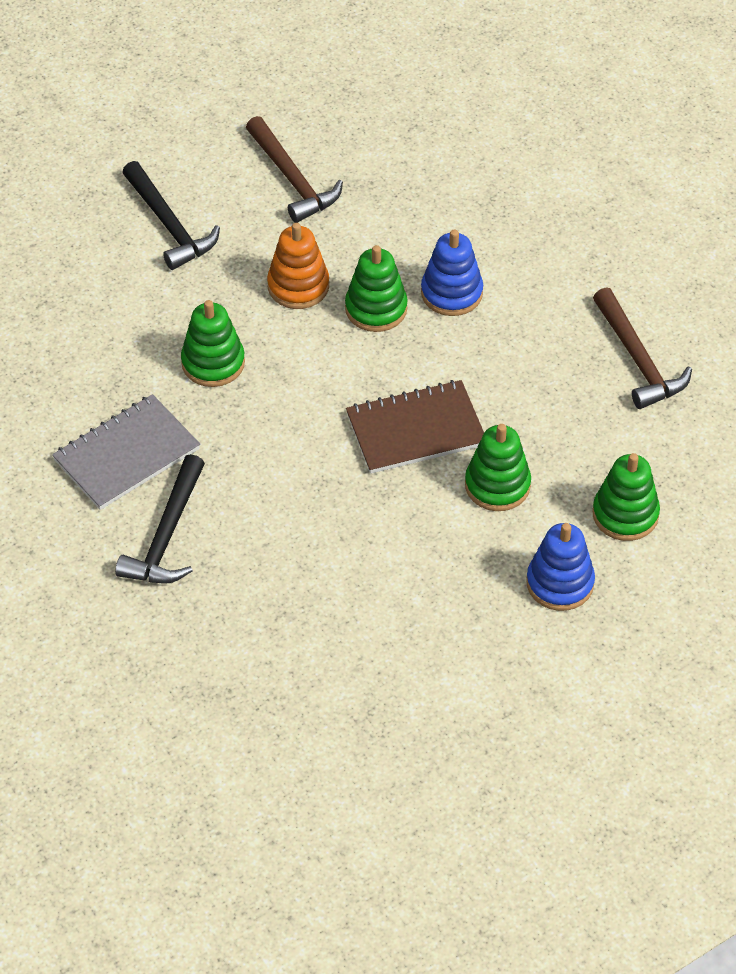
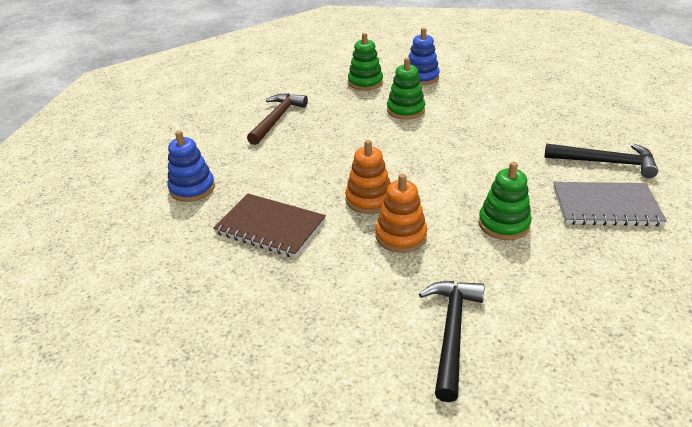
camera: 135 degrees left, 15 degrees down
(167, 535) = (605, 162): black hammer -> black hammer turned 45 degrees clockwise
(292, 179) = (320, 307): brown hammer -> none
(376, 308) = (369, 199): green stacking toy -> orange stacking toy
(416, 430) = (418, 142): brown notebook -> brown notebook (270, 227)
(451, 293) = (317, 185): blue stacking toy -> blue stacking toy (192, 188)

